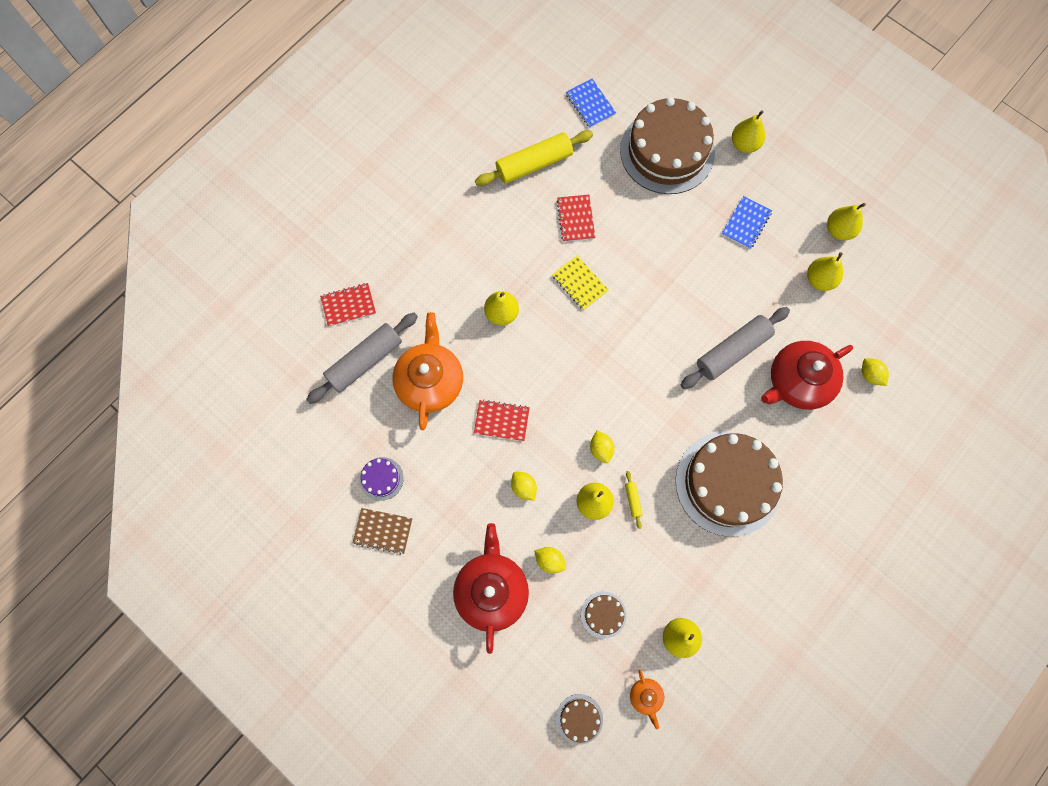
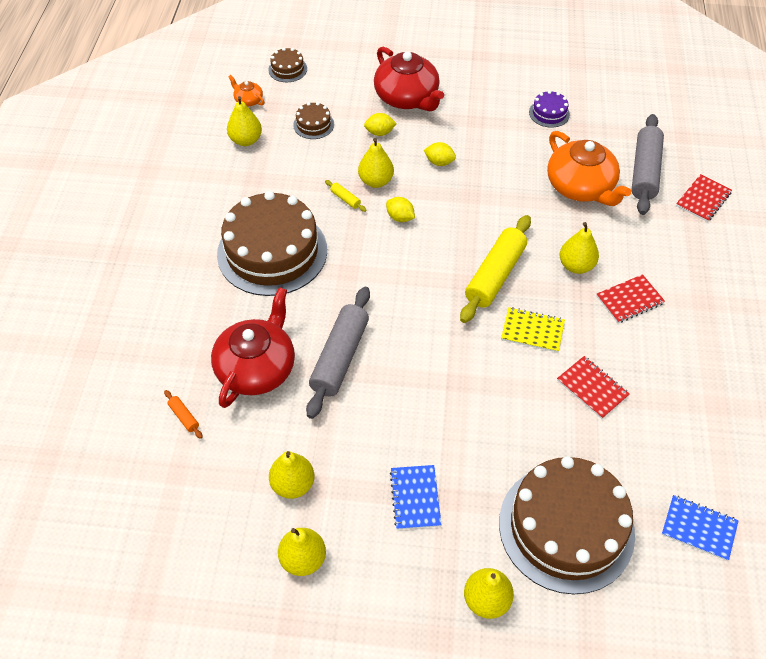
camera: 145 degrees right, 20 degrees down
(383, 531) = (515, 88): brown notebook -> none
(501, 421) = (498, 192): red notebook -> red notebook (629, 300)
(534, 164) = (686, 417): yellow rolling pin -> yellow rolling pin (495, 275)
(870, 375) = (184, 417): yellow lemon -> orange rolling pin

